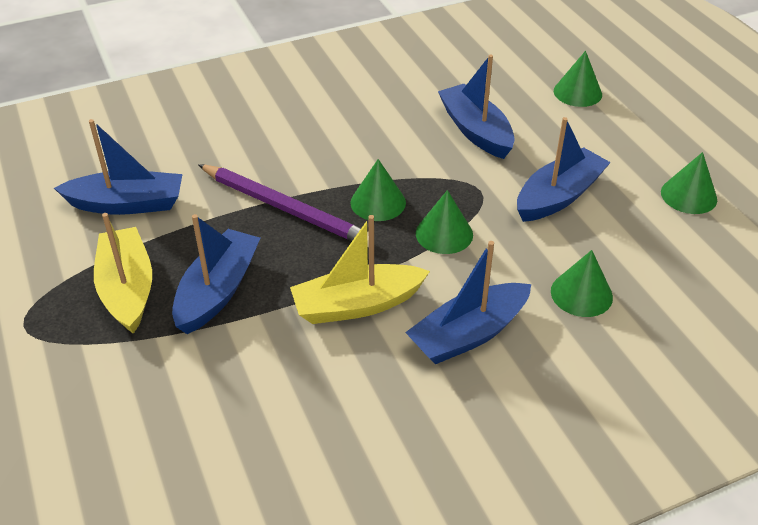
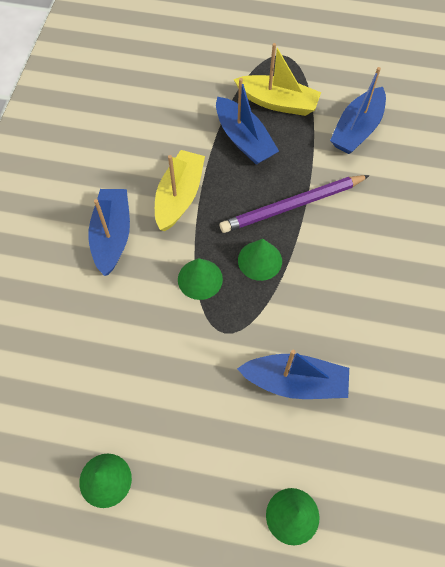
camera: 125 degrees right, 20 degrees up
(559, 196) = (178, 381): blue boat -> none
(581, 294) = (87, 318): green cone -> none

